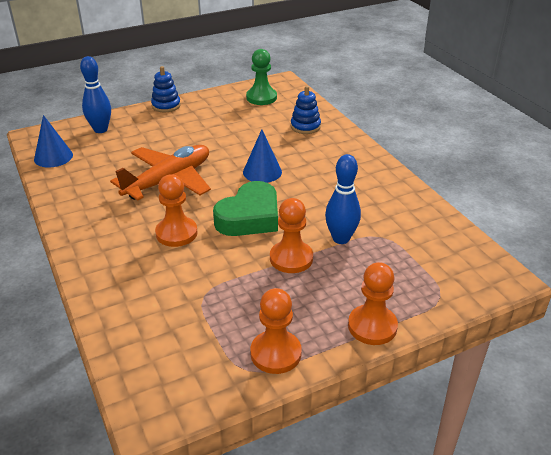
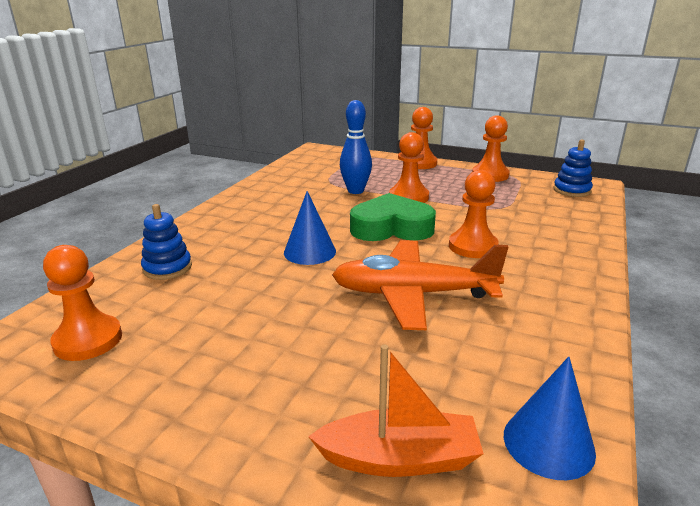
camera: 130 degrees left, 10 degrees down
(100, 129) = (399, 458): blue bowling pin -> orange boat
(166, 105) = (211, 436): blue stacking toy -> blue stacking toy (571, 190)
(261, 97) = (88, 340): green pawn -> orange pawn

